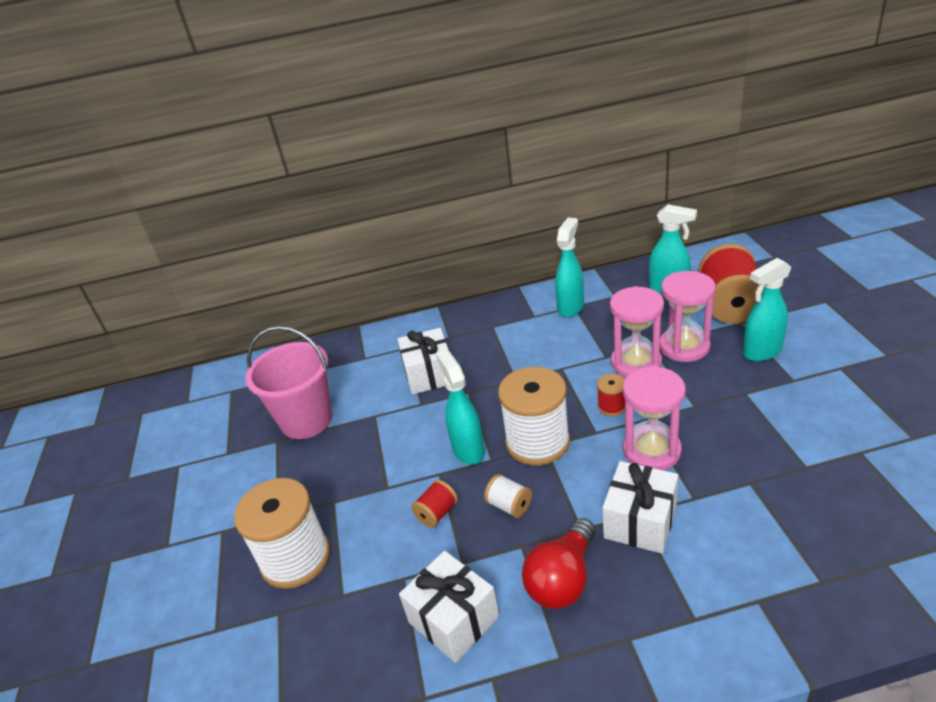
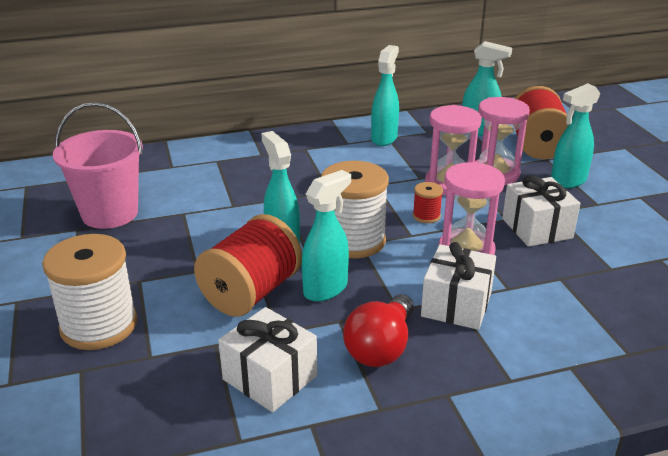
camera: 10 degrees left, 5 degrees down
(429, 374) = (241, 183): white gift -> white gift (537, 228)
(437, 513) = (251, 293): red spool -> red spool, size x2.21
(509, 506) = (326, 289): white spool -> turquoise spray bottle

